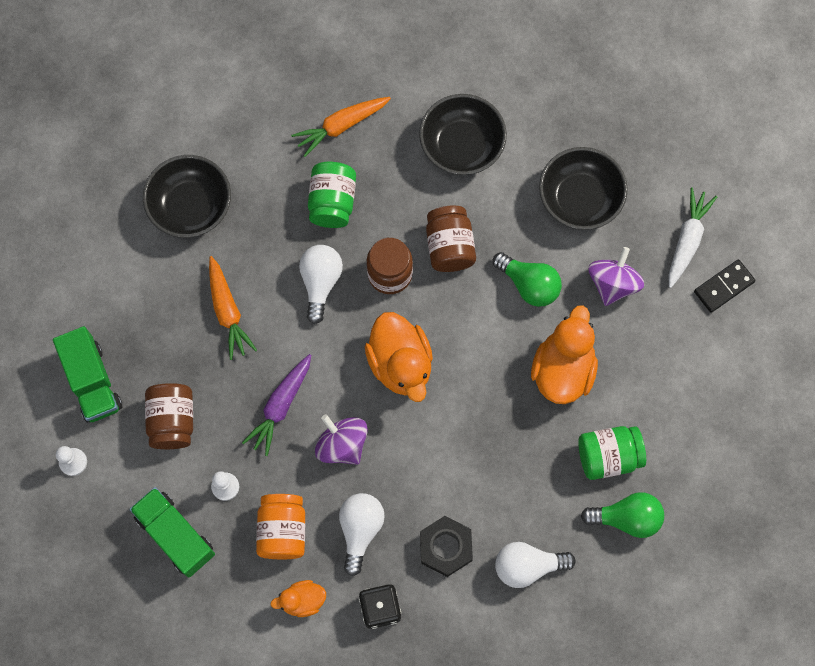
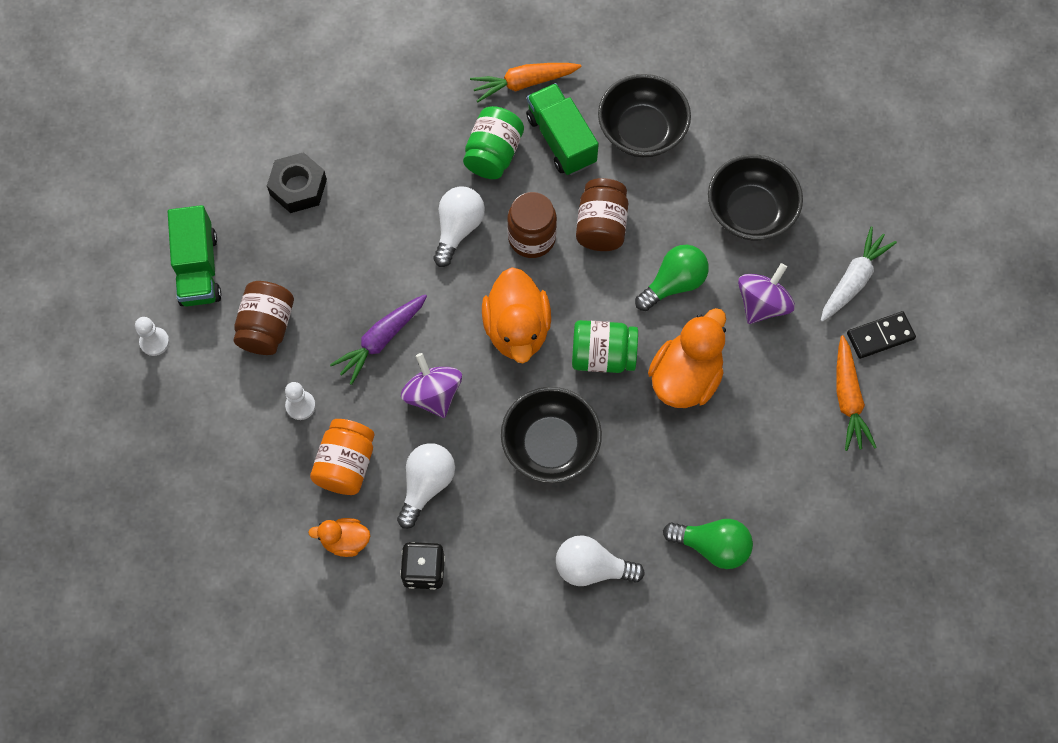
camera: 15 degrees right, 5 degrees down
(175, 535) = (235, 441): green truck -> green truck (561, 140)
(191, 207) = (349, 124): black bowl -> black bowl (550, 445)
(228, 311) = (355, 234): orange carrot -> orange carrot (848, 399)
(445, 547) = (510, 526): black nut -> black nut (298, 187)
(529, 285) = (673, 283): green light bulb -> green light bulb turned 90 degrees counterclockwise
(608, 456) = (709, 477): green jar -> green jar (603, 355)

